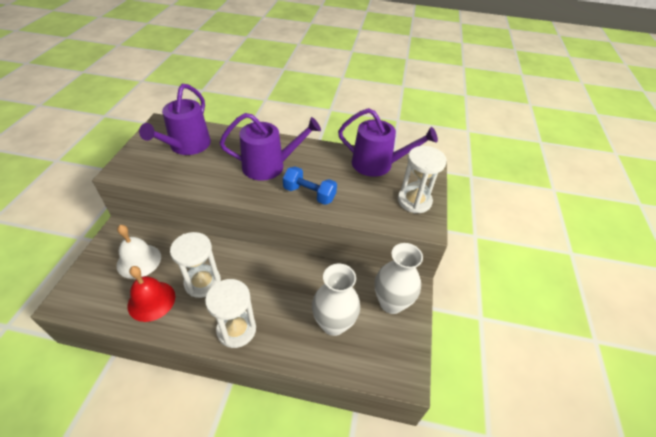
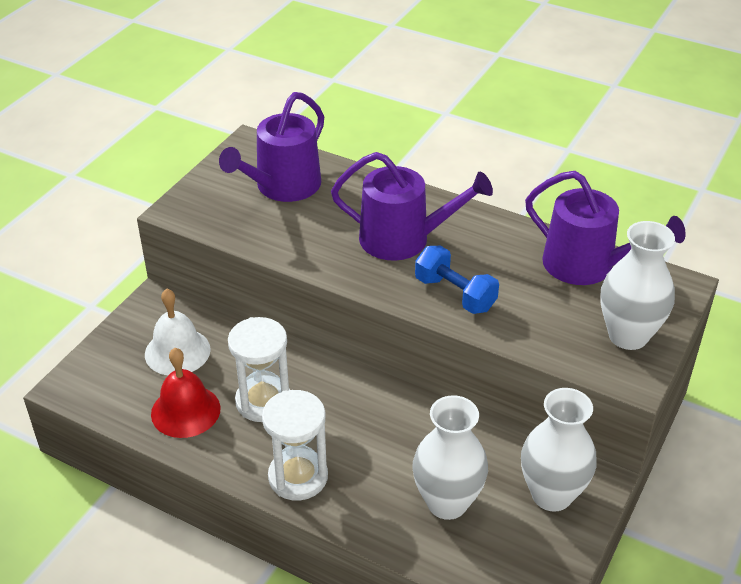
camera: 20 degrees right, 5 degrees down
(414, 201) = (628, 336): white hourglass -> white vase

